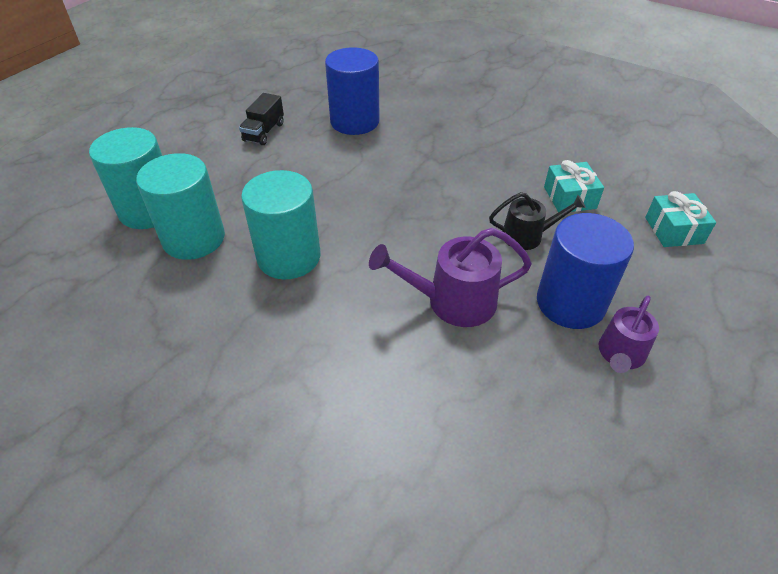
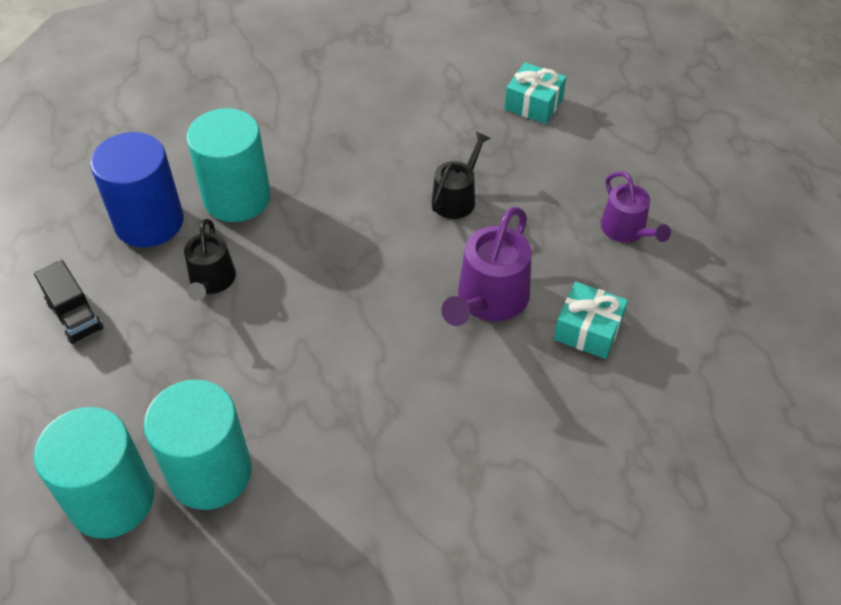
camera: 55 degrees left, 5 degrees up
(289, 257) = (320, 396): turquoise cylinder -> turquoise cylinder (237, 198)
(336, 165) = (211, 281): none -> black watering can
(569, 197) = (436, 137): turquoise gift -> turquoise gift (588, 330)
(570, 303) = (554, 223): blue cylinder -> none

